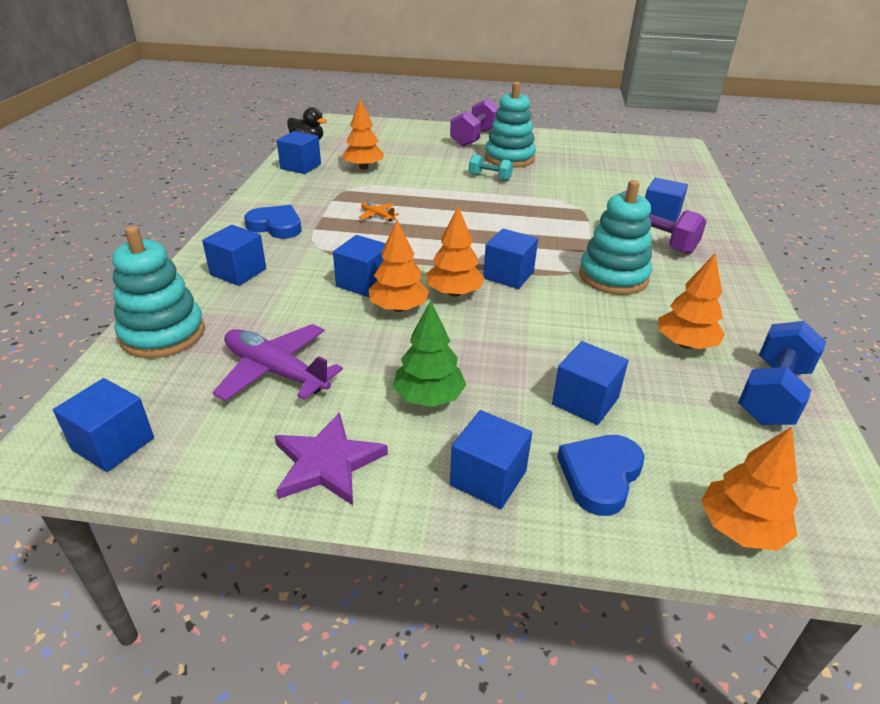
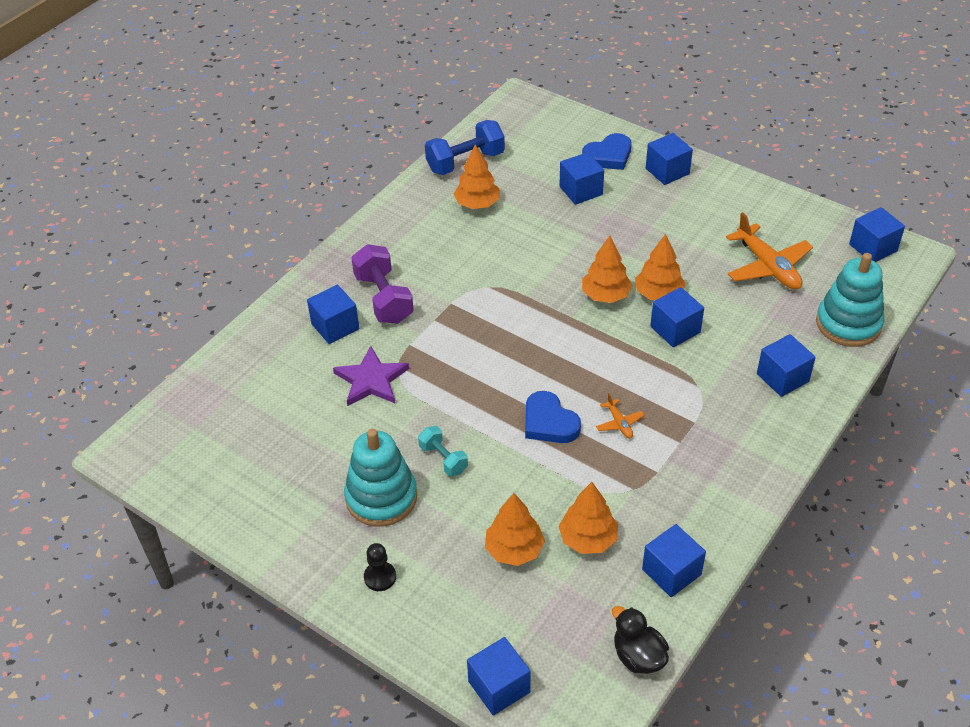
camera: 150 degrees left, 10 degrees up
(275, 371) = (768, 266): purple plane -> orange plane
(276, 226) = (734, 439): blue heart -> blue heart (549, 422)
(327, 463) = (750, 202): purple star -> purple star (371, 380)
(428, 397) = (674, 220): green tree -> none
(474, 138) = (380, 577): purple dumbbell -> black pawn
(508, 275) = (547, 300): blue cube -> blue cube (499, 687)
(613, 276) = (462, 272): turquoise stacking toy -> none
(740, 528) = (564, 120): orange tree -> orange tree (514, 550)

